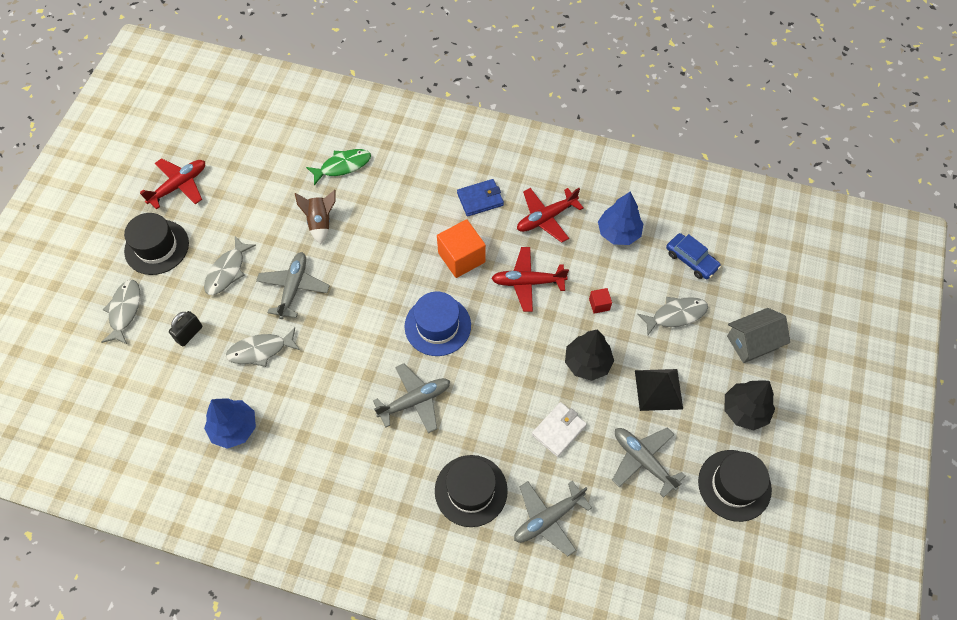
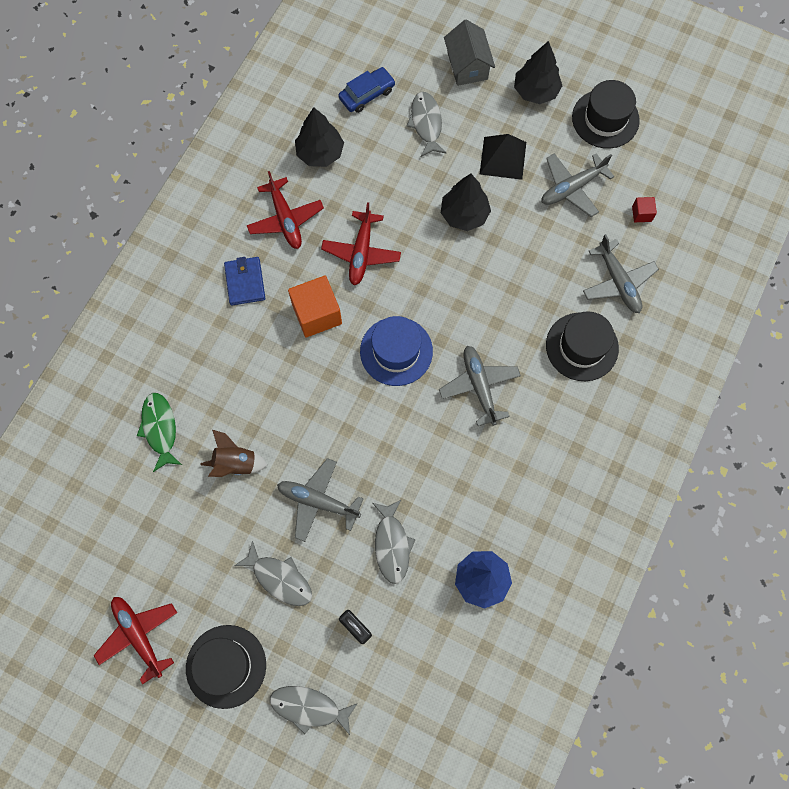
camera: 80 degrees left, 10 degrees up
(558, 430) = (531, 255): white wallet -> none
(599, 304) = (401, 190): red cube -> red cube (641, 214)
(618, 233) = (320, 153): blue tree -> black tree

